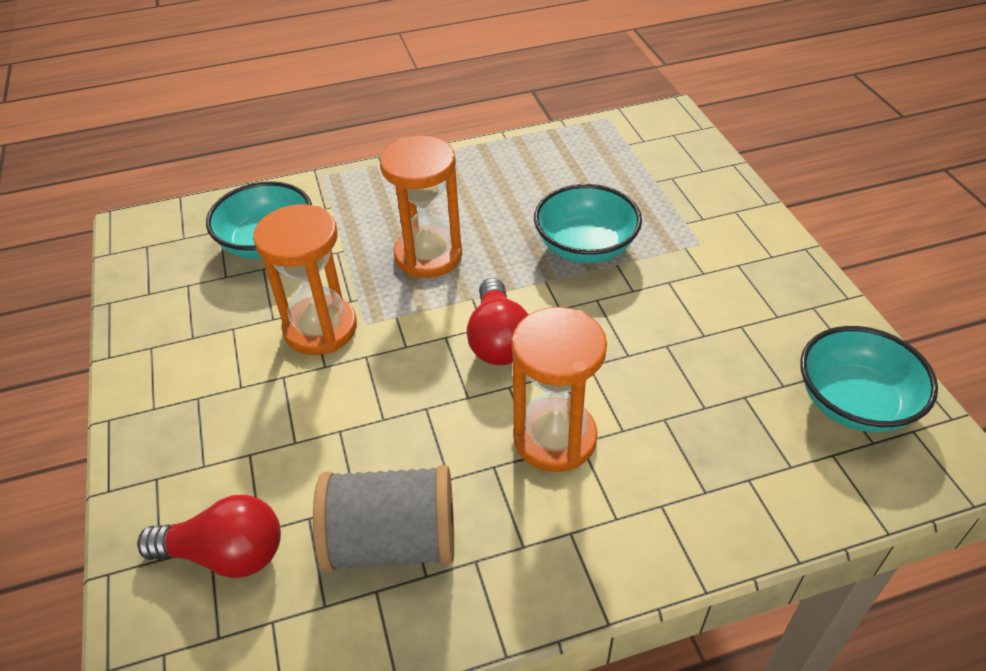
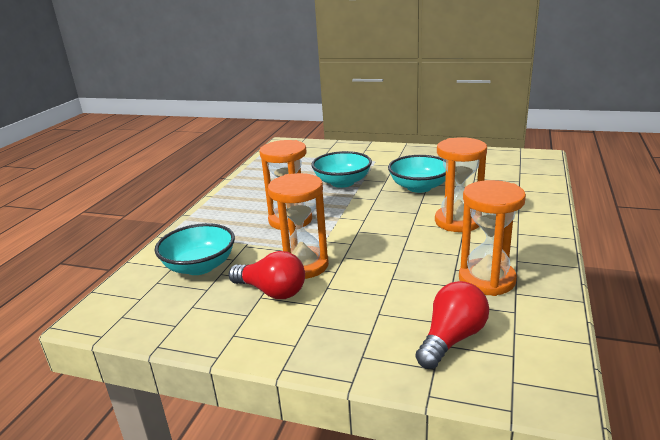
camera: 55 degrees left, 20 degrees down
(392, 541) = (487, 280): grey spool -> orange hourglass
(498, 340) = (378, 218): red light bulb -> red light bulb (272, 291)
(854, 402) = (497, 161): turquoise bowl -> turquoise bowl (419, 187)

